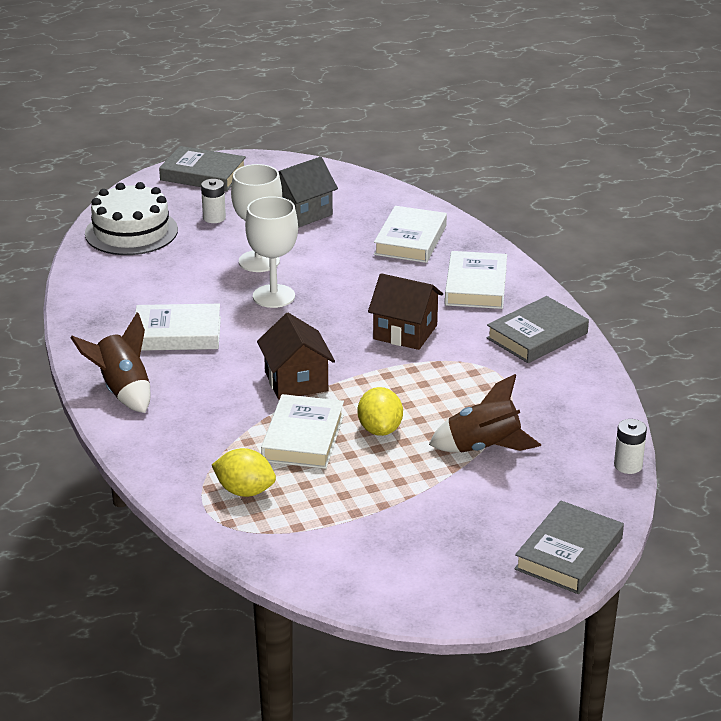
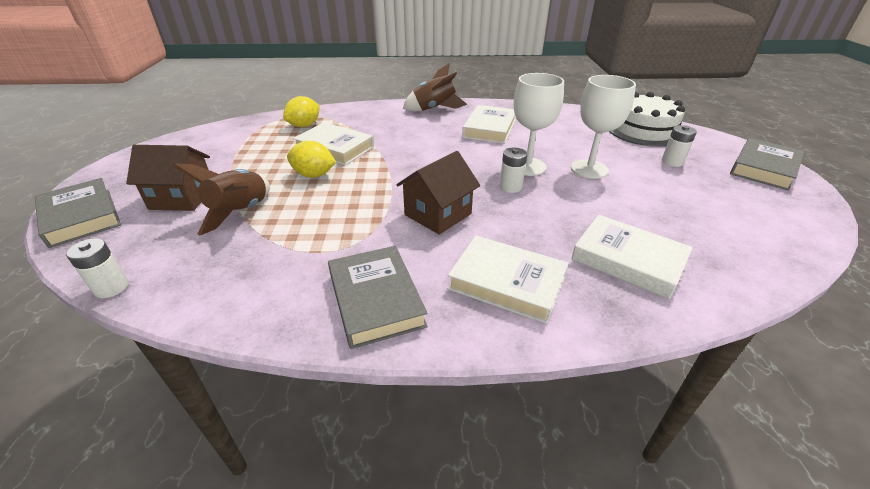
camera: 110 degrees right, 5 degrees up
(296, 381) = (401, 156): brown house -> brown house (182, 197)
(302, 213) = (689, 204): grey house -> none
(326, 301) = (510, 187): none -> white battery

